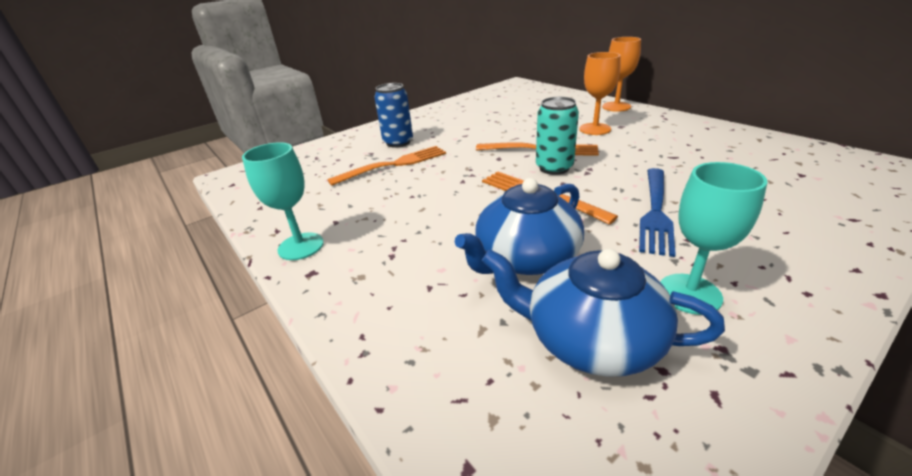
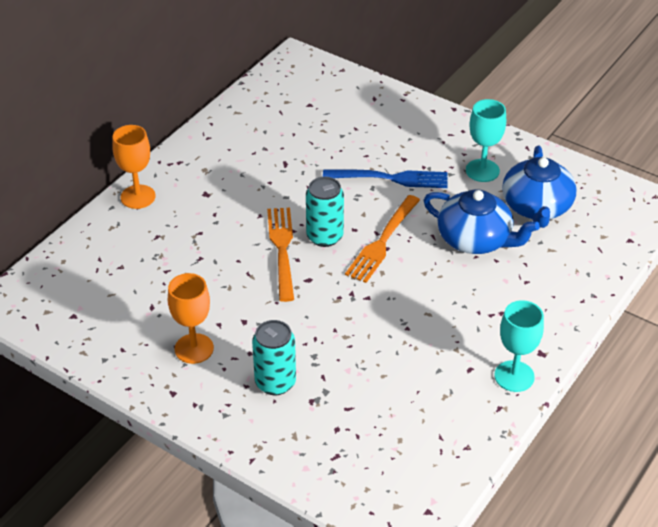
camera: 110 degrees left, 10 degrees up
(393, 165) = (342, 365): orange fork -> none
(398, 142) = (275, 382): blue can -> turquoise can
(595, 129) = (217, 213): orange goblet -> orange goblet (194, 348)

